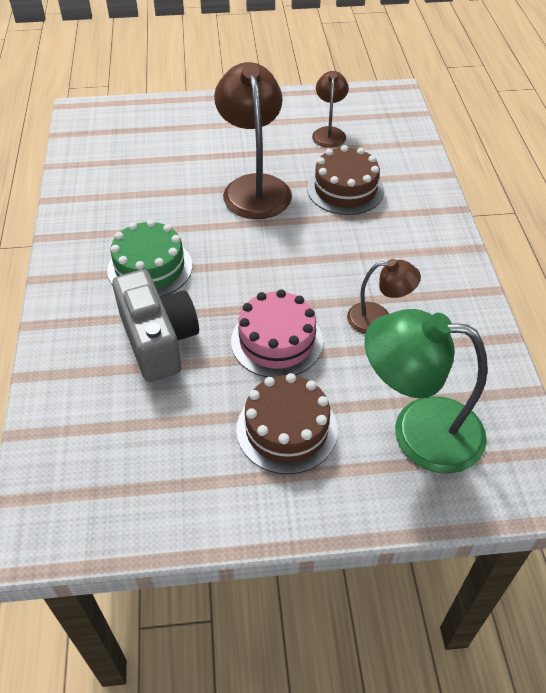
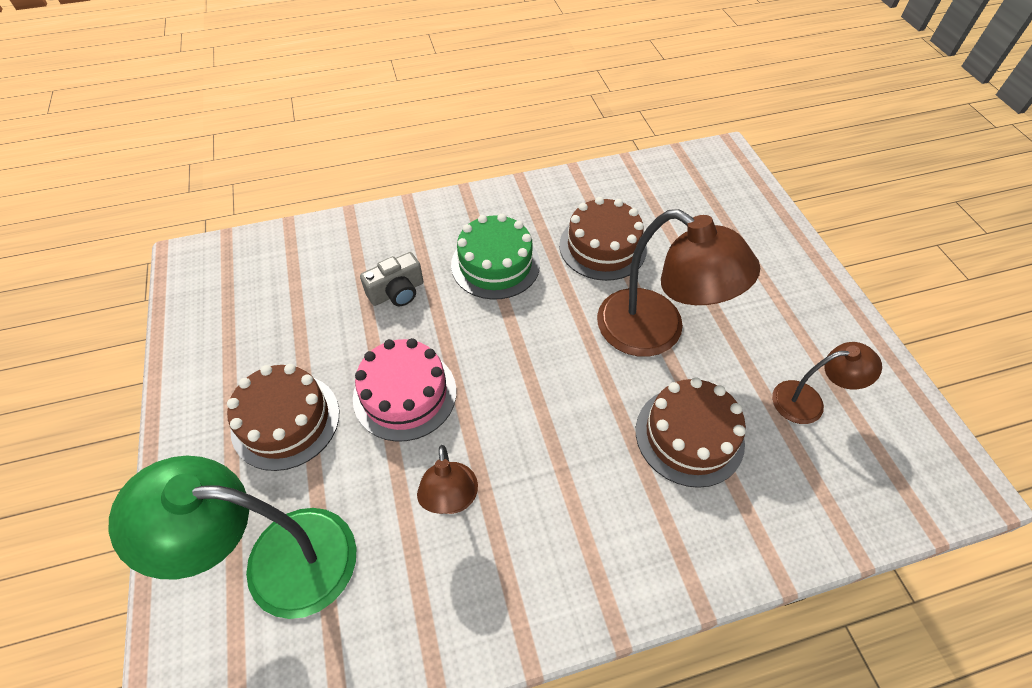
camera: 80 degrees right, 5 degrees up
(156, 199) = (602, 247): none -> brown cake
(158, 340) = (397, 292): grey camera -> grey camera, size x0.57
(254, 187) = (656, 332): brown lamp -> brown lamp turned 60 degrees clockwise
(418, 431) = (278, 560): green lamp -> green lamp turned 90 degrees counterclockwise

